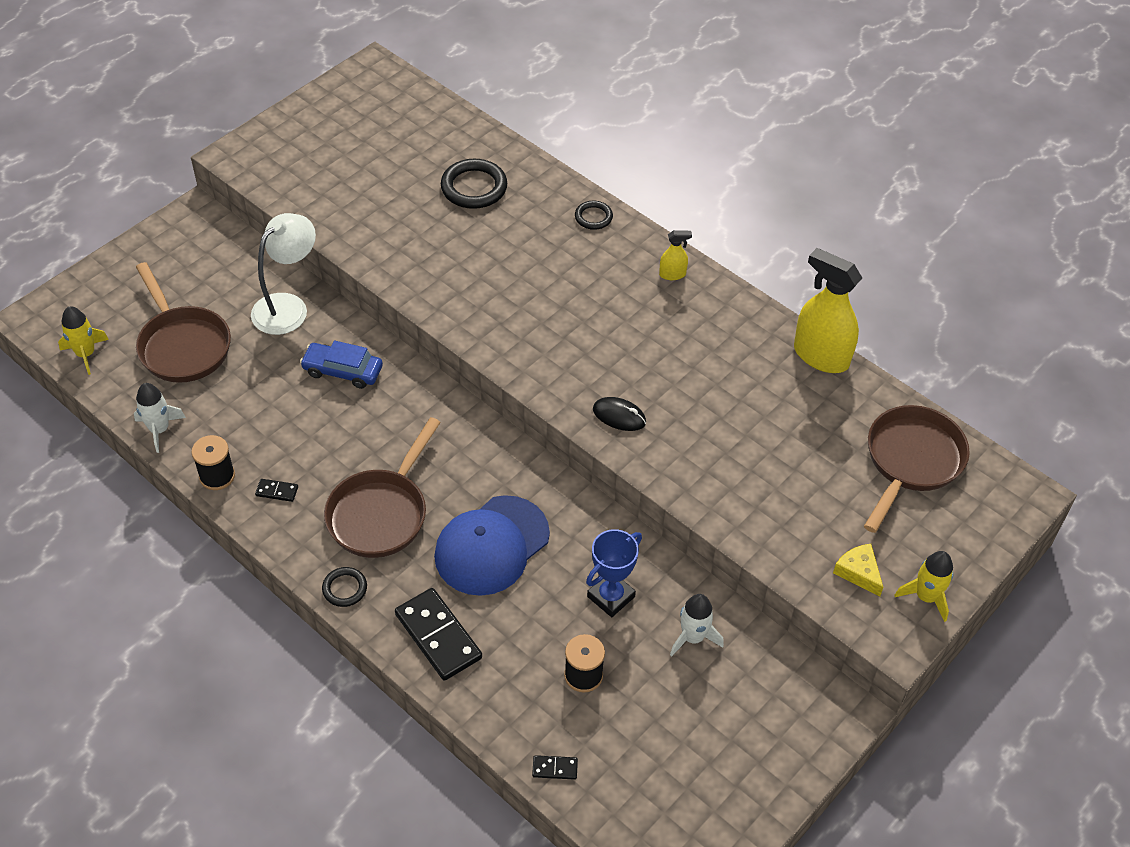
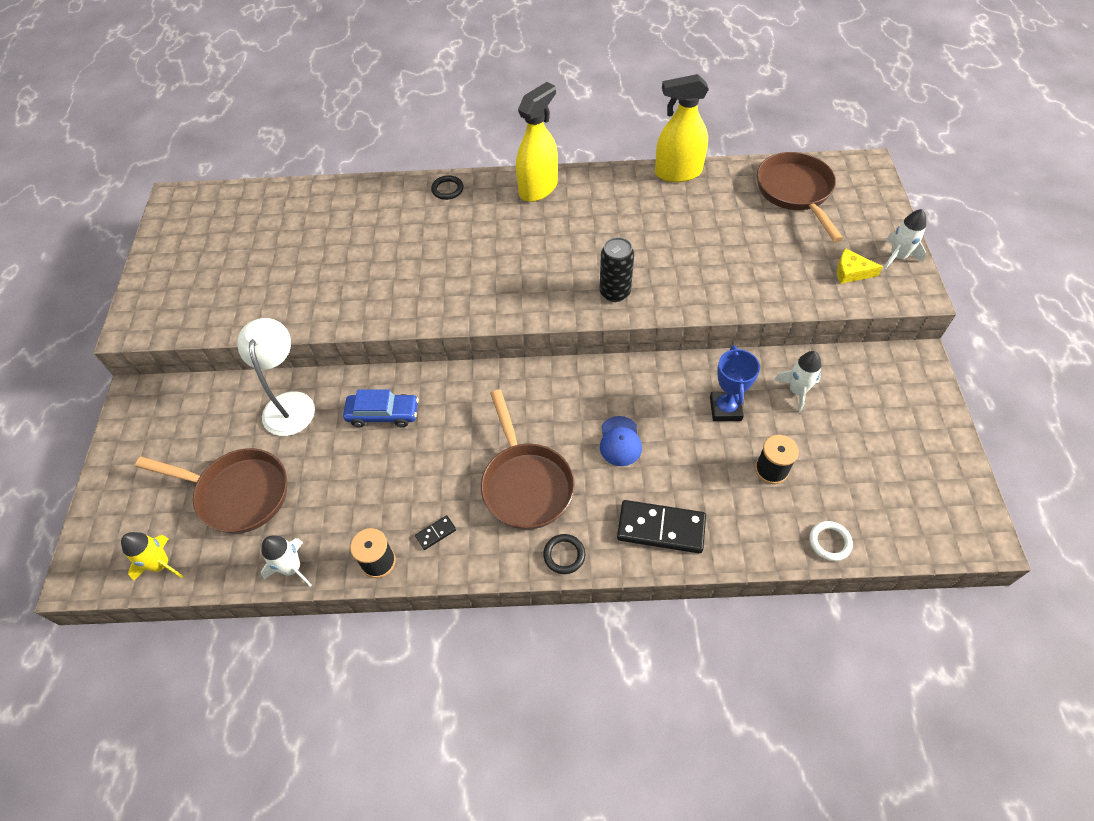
camera: 40 degrees left, 5 degrees up
(343, 371) = (383, 414): blue car -> blue car turned 150 degrees counterclockwise
(474, 187) = (345, 225): black ring -> none
(491, 545) = (620, 441): blue cap -> blue cap, size x0.52
(555, 768) = (829, 542): black domino -> white ring
(619, 416) = (614, 292): black mouse -> black can
(672, 274) = (538, 188): yellow spray bottle -> yellow spray bottle, size x2.17
(926, 597) = (897, 257): yellow rocket -> white rocket

